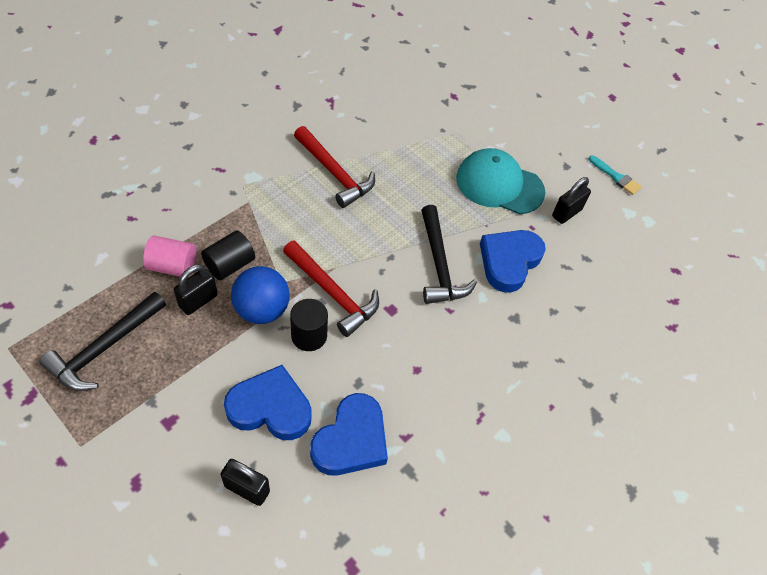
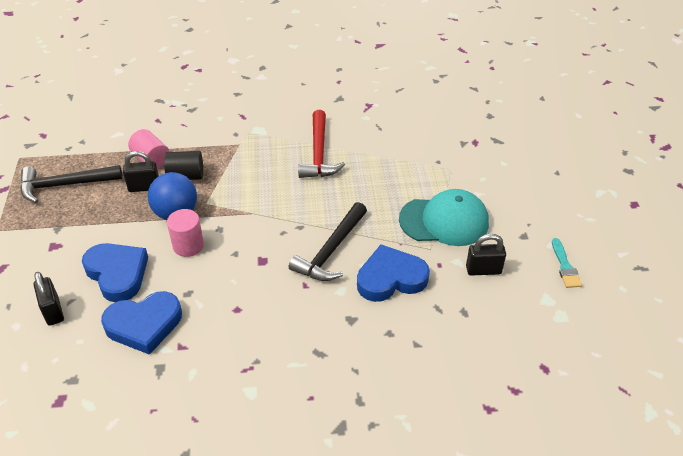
camera: 45 degrees right, 10 degrees down
(309, 336) = (188, 245): black cylinder -> pink cylinder
(332, 293) = (233, 228): red hammer -> none
(499, 185) = (444, 221): turquoise cap -> turquoise cap turned 120 degrees clockwise

